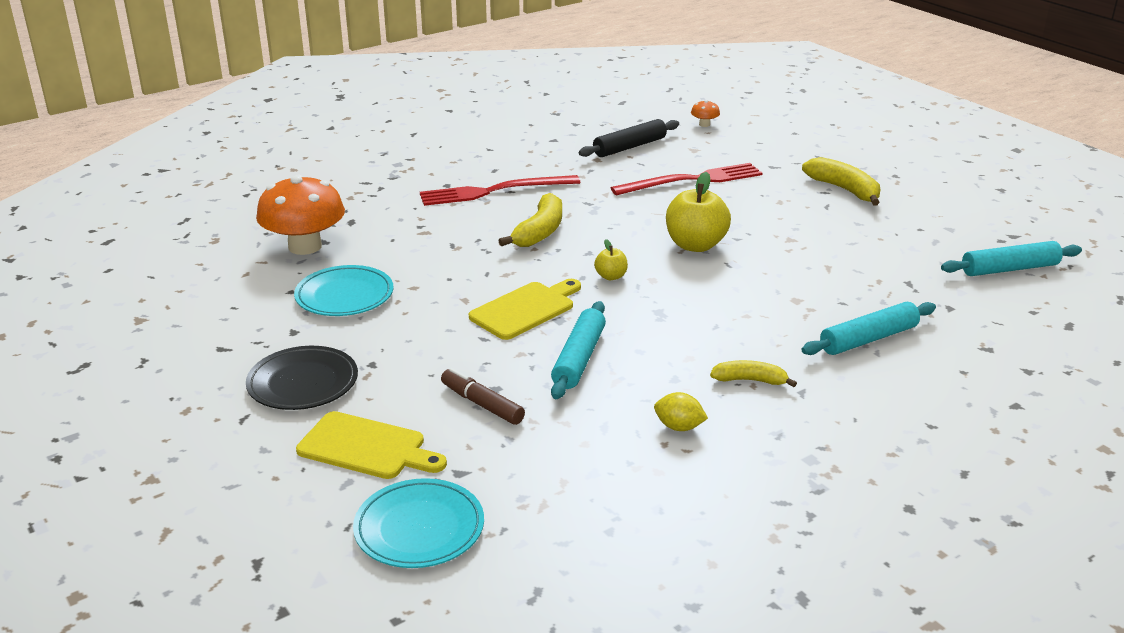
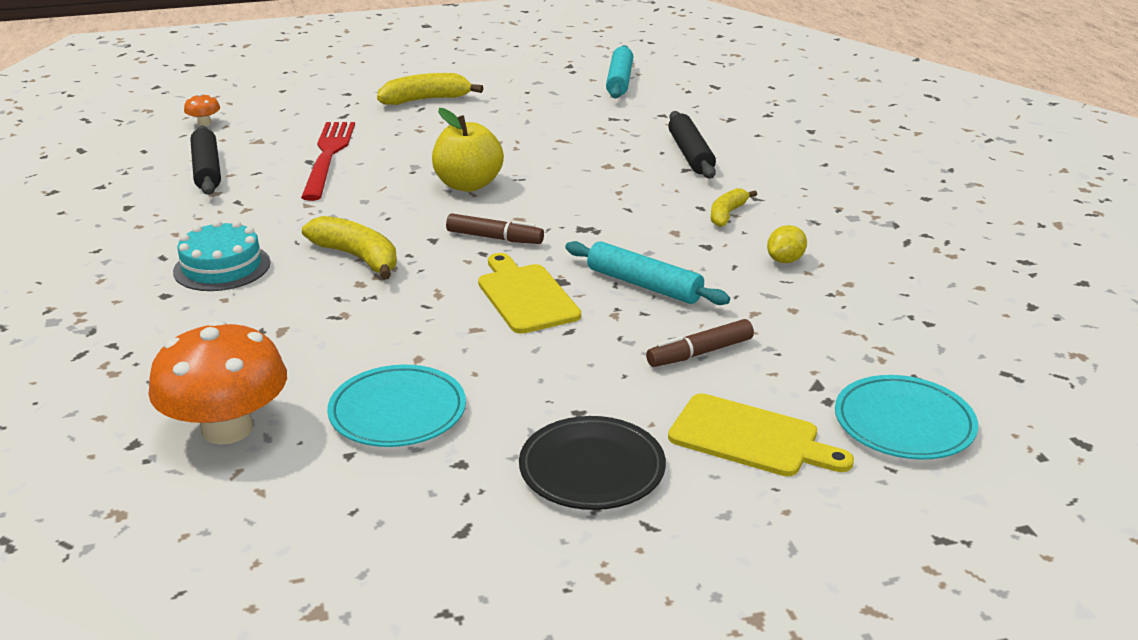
camera: 70 degrees left, 0 degrees up
(367, 447) = (750, 438): yellow cutting board -> yellow cutting board turned 75 degrees clockwise
(494, 191) = (222, 267): red fork -> turquoise cake
(611, 276) = (494, 238): yellow apple -> brown marker
(868, 339) = (690, 154): turquoise rolling pin -> black rolling pin

